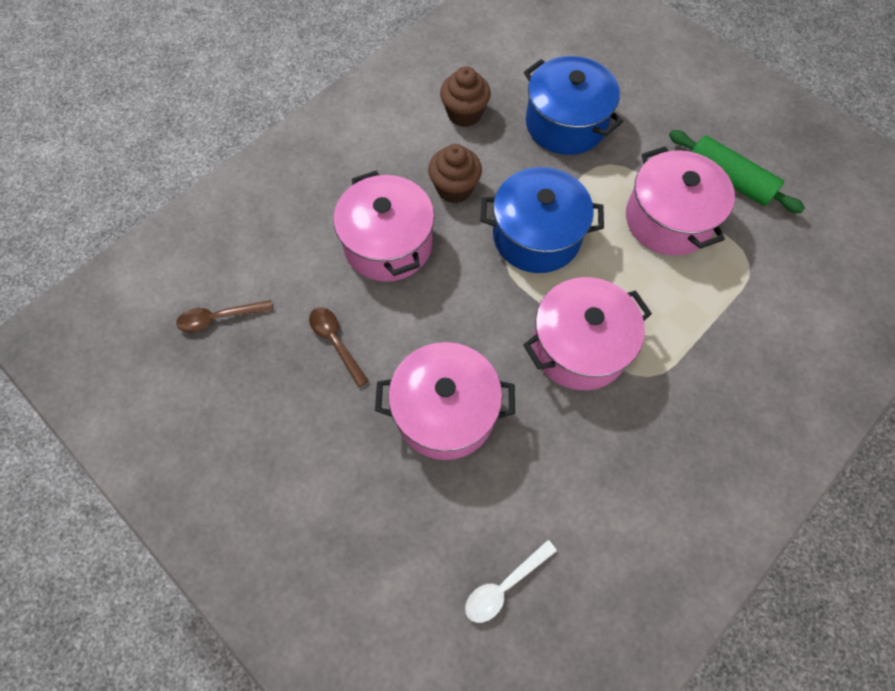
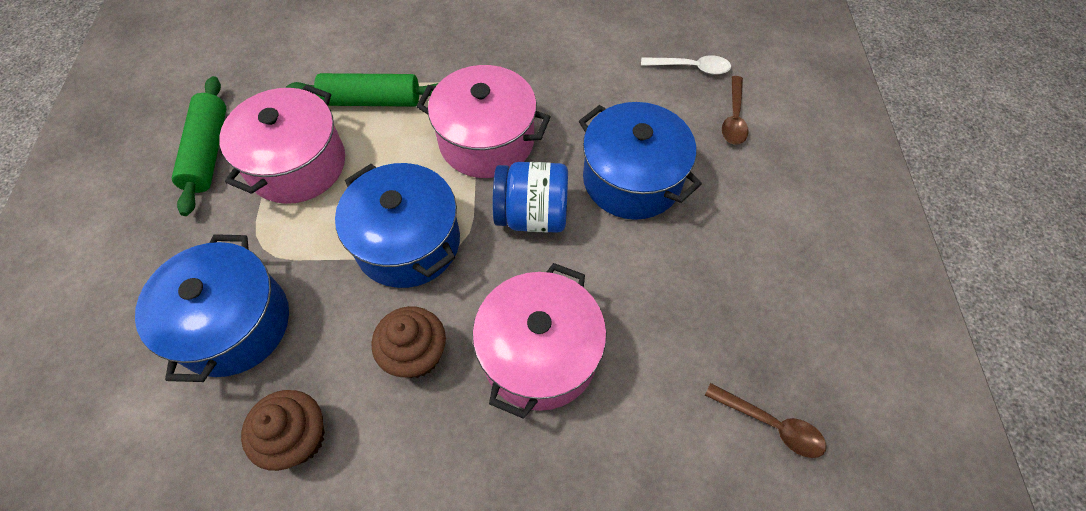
camera: 135 degrees left, 5 degrees down
(336, 342) = (673, 302): brown spoon -> brown spoon (734, 118)
(445, 411) = (632, 179): pink pot -> blue pot
(484, 320) = (532, 215): none -> blue jar
(695, 302) = (371, 101): none -> green rolling pin

